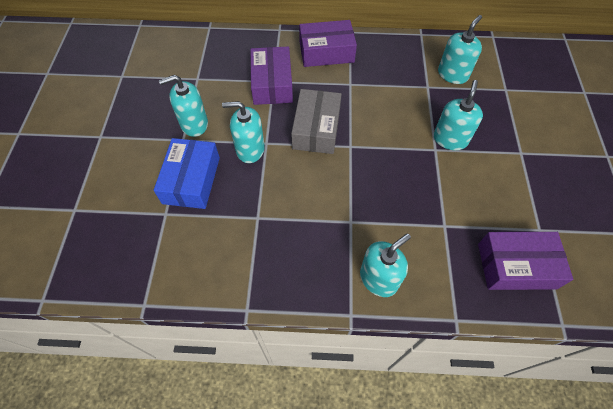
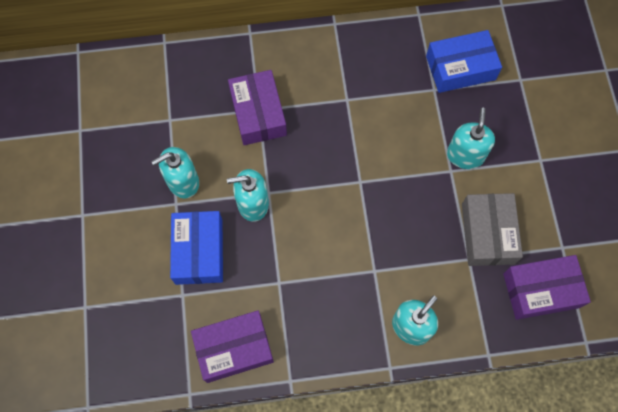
camera: 10 degrees left, 10 degrees up
(316, 129) = (319, 166): grey box -> grey box (488, 233)
(326, 52) = (312, 58): purple box -> purple box (234, 348)
(453, 74) = (460, 68): turquoise soap dispenser -> blue box

